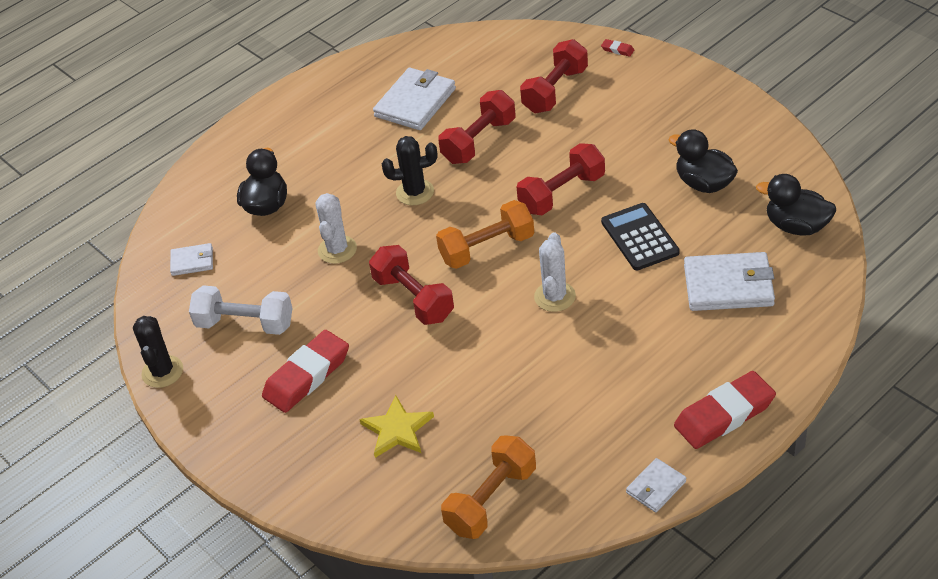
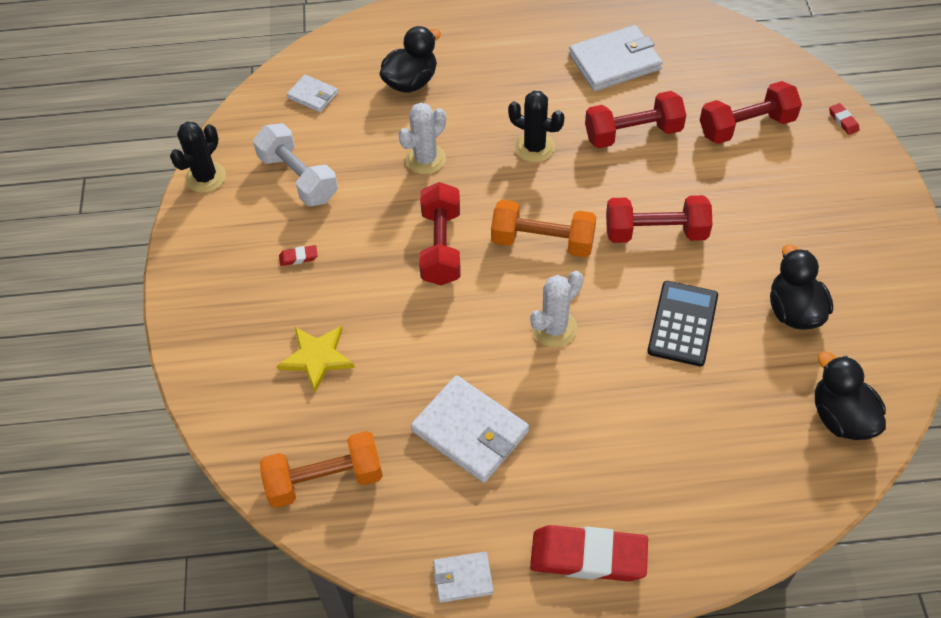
camera: 35 degrees right, 10 degrees up
(307, 376) = (298, 257): red eraser -> red eraser, size x0.40
(728, 285) = (717, 431): white wallet -> white wallet (470, 431)

